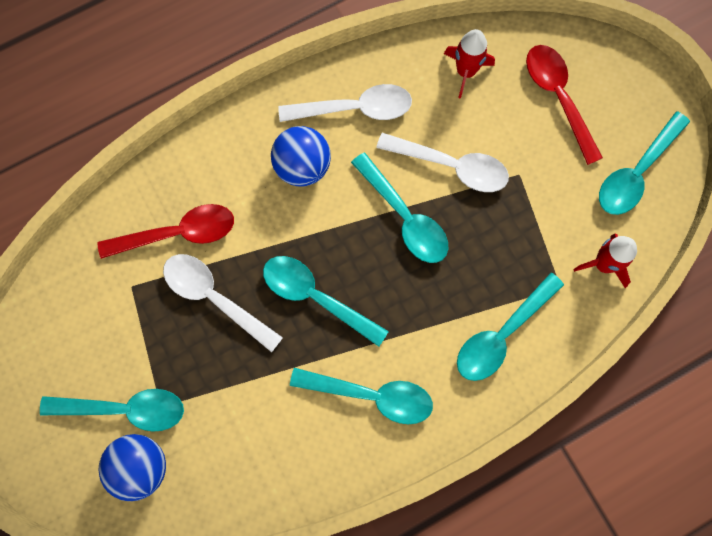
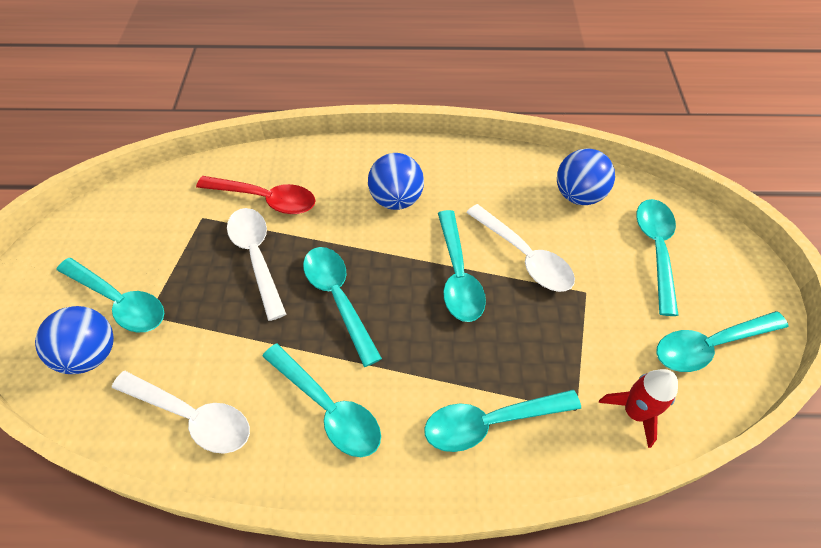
camera: 30 degrees right, 20 degrees down
(354, 108) = (466, 180): white spoon -> white spoon (192, 416)
(466, 71) = (578, 195): red rocket -> blue ball
(558, 98) = (655, 250): red spoon -> turquoise spoon

